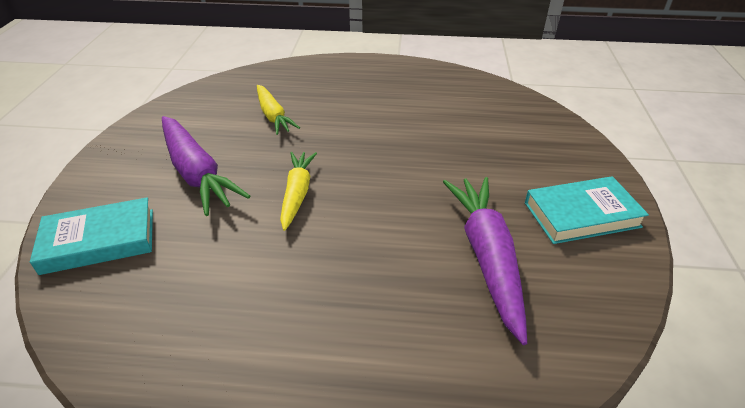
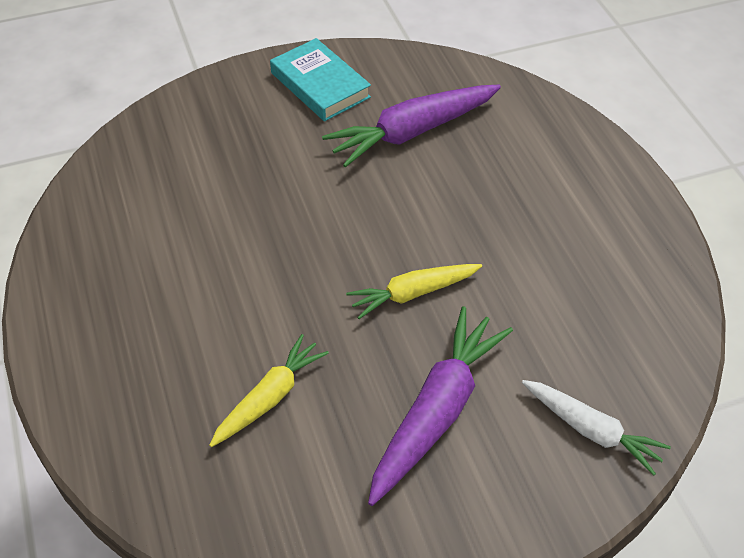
camera: 115 degrees left, 10 degrees up
(99, 241) = (591, 430): turquoise book -> white carrot

